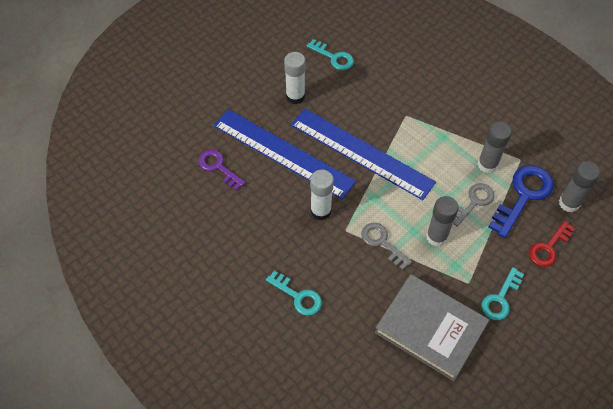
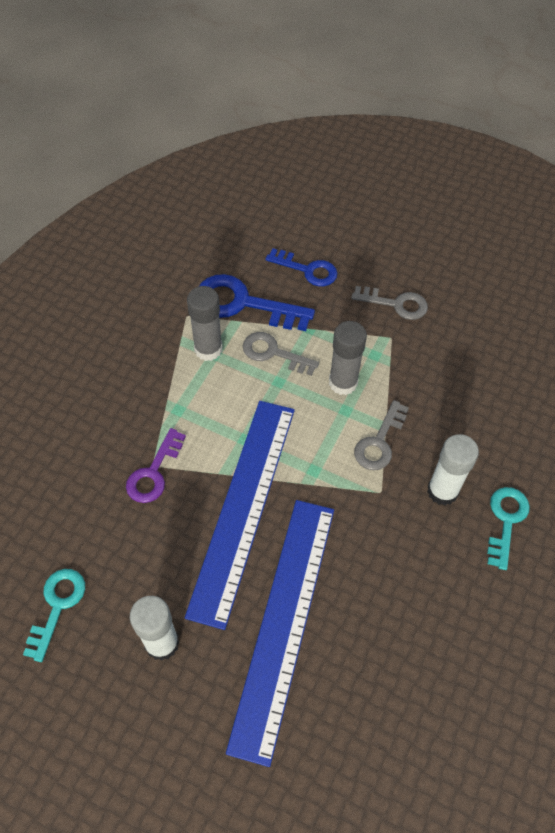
camera: 110 degrees left, 0 degrees up
(218, 167) = (350, 720): purple key -> purple key (153, 472)
(320, 211) = (364, 533): white glue stick -> white glue stick (442, 491)
(430, 328) = (469, 363): grey book -> none
(500, 298) = (396, 304): turquoise key -> grey key
(548, 248) = (307, 270): red key -> blue key
(569, 203) = (236, 259): grey glue stick -> none

